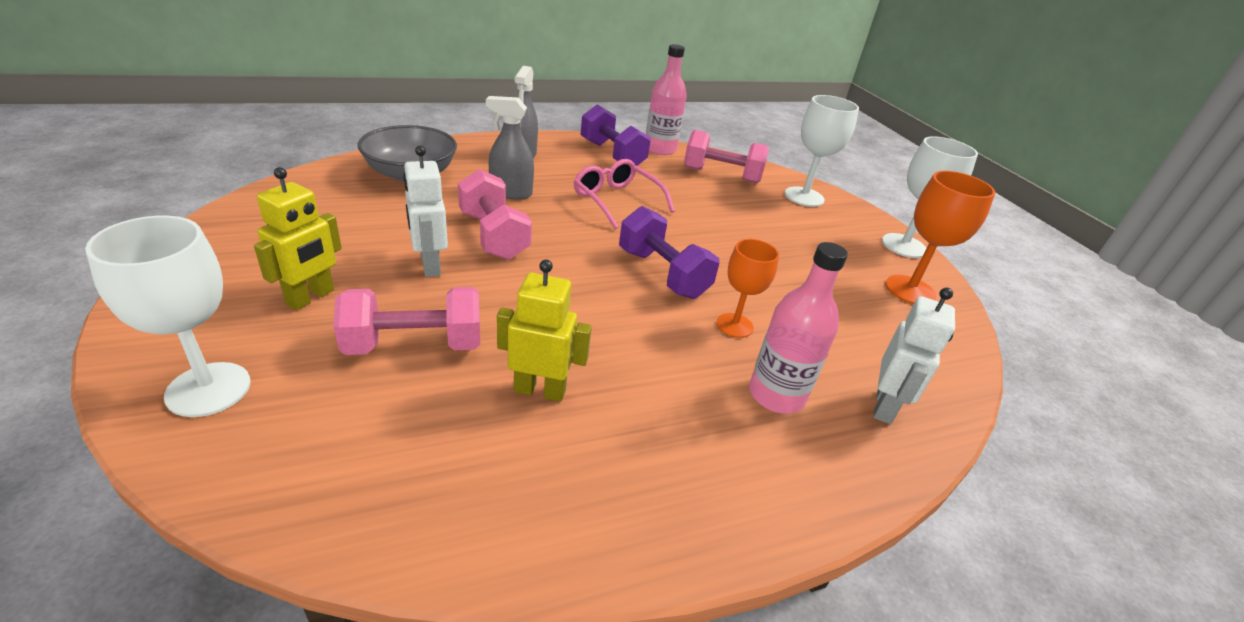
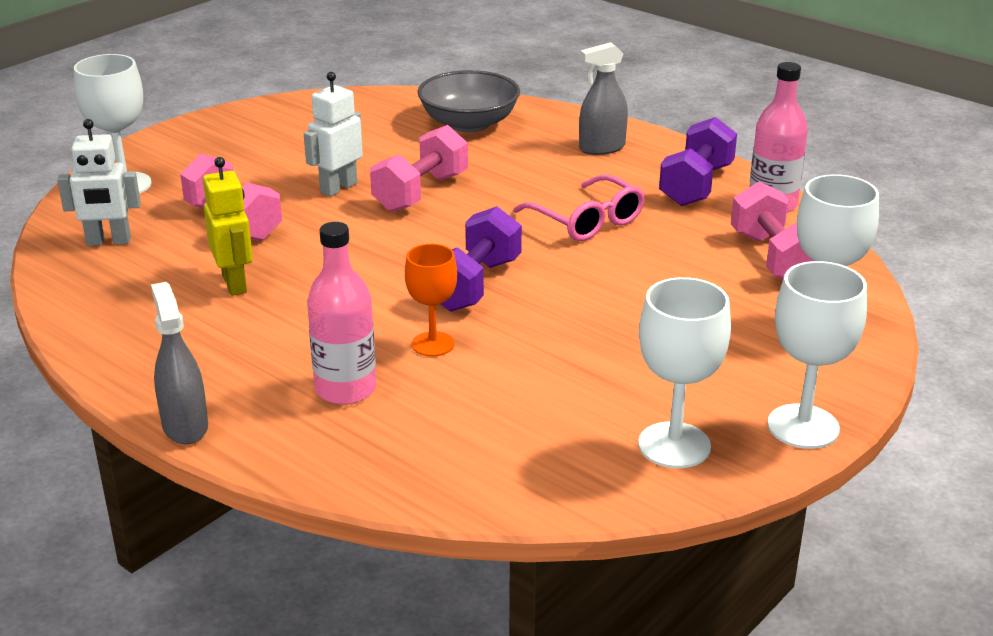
camera: 65 degrees right, 5 degrees down
(311, 297) = (243, 169): yellow robot -> none
(511, 193) = (510, 171): grey spray bottle -> grey spray bottle (185, 426)
(616, 200) = (587, 221): pink glasses -> pink glasses turned 120 degrees clockwise
(884, 407) = (395, 454): white robot -> white robot (108, 241)
(910, 290) = (674, 445): orange goblet -> white goblet

